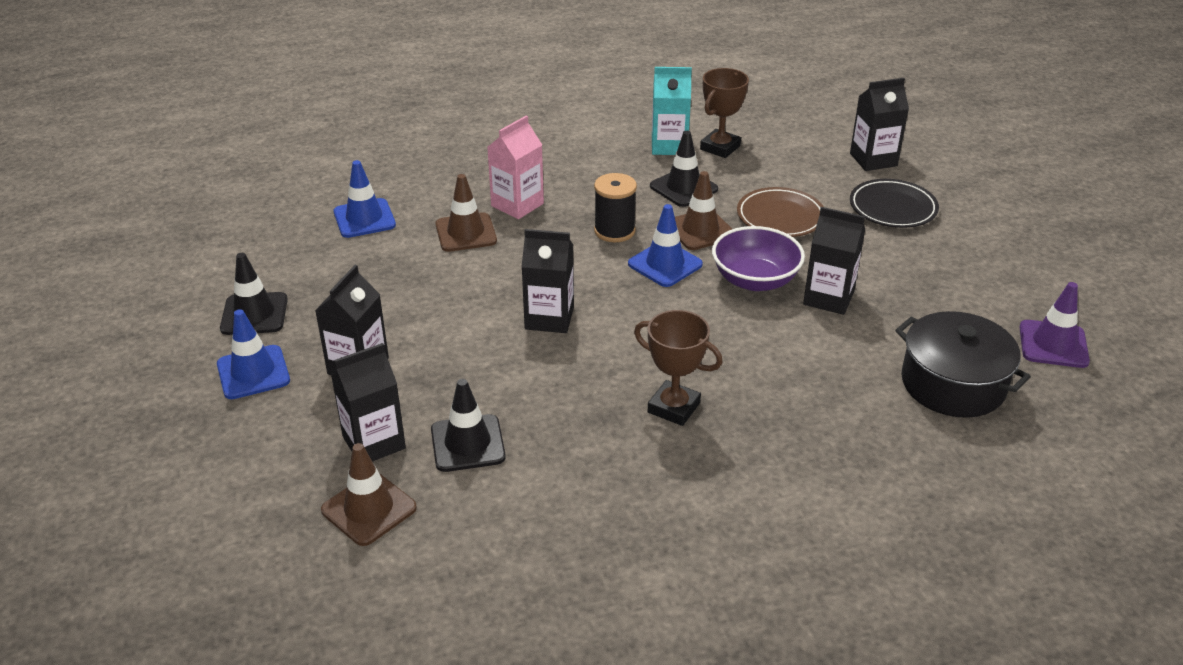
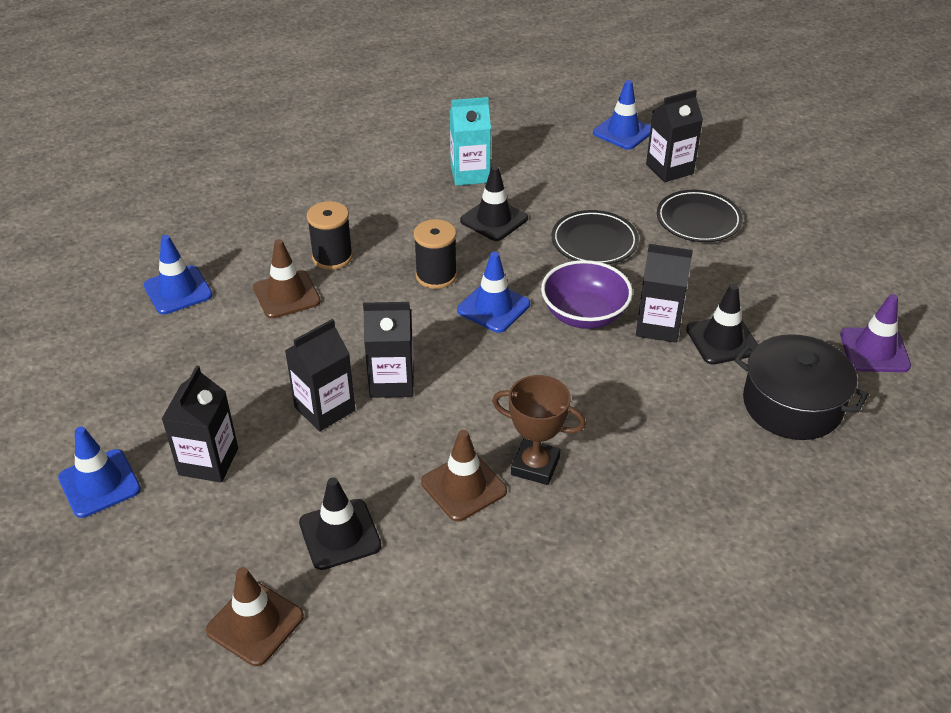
camera: 10 degrees left, 5 degrees up
(254, 314) = (86, 415): black traffic cone -> black traffic cone (722, 340)
(374, 442) = (244, 547): black carton -> black carton (325, 409)
(517, 205) = (332, 257): pink carton -> black spool
(700, 230) = (520, 265): brown traffic cone -> brown traffic cone (463, 487)
(720, 147) = (520, 171): brown trophy -> none
(780, 217) = (594, 242): brown plate -> black plate
(833, 122) = (623, 132): none -> blue traffic cone

